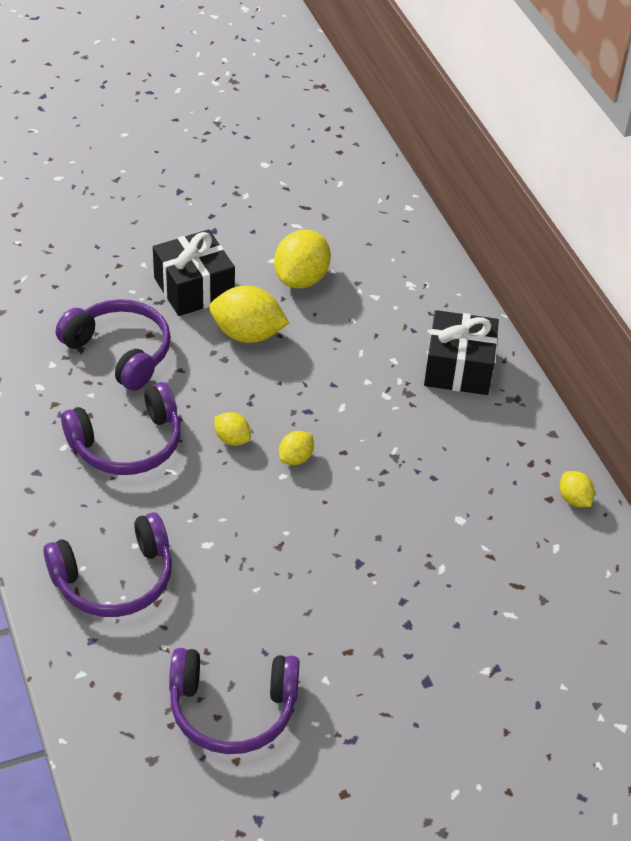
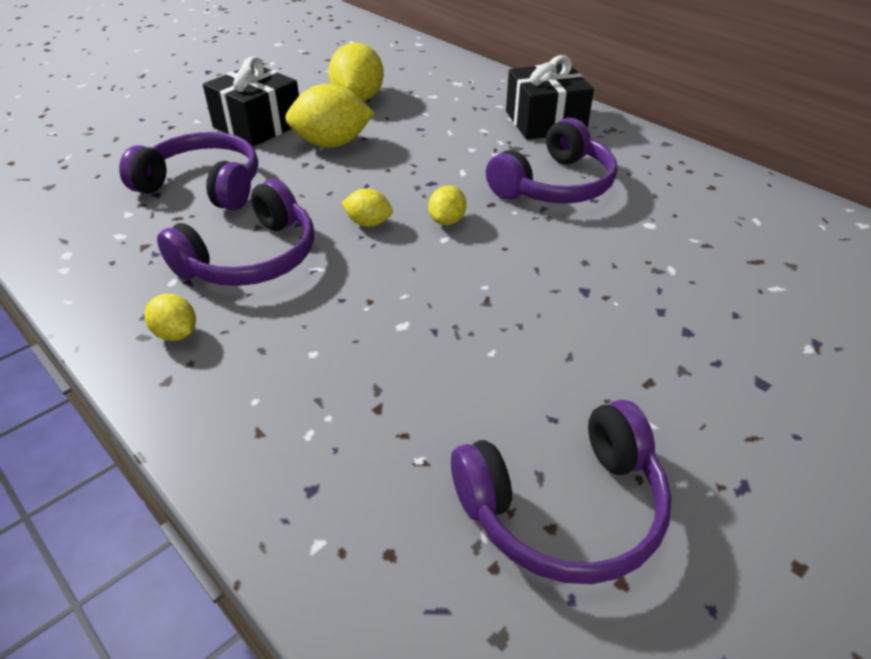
camera: 20 degrees left, 5 degrees down
(114, 579) = (306, 400): purple headphones -> purple headphones (555, 185)
(574, 499) = (733, 181): yellow lemon -> yellow lemon (176, 334)

